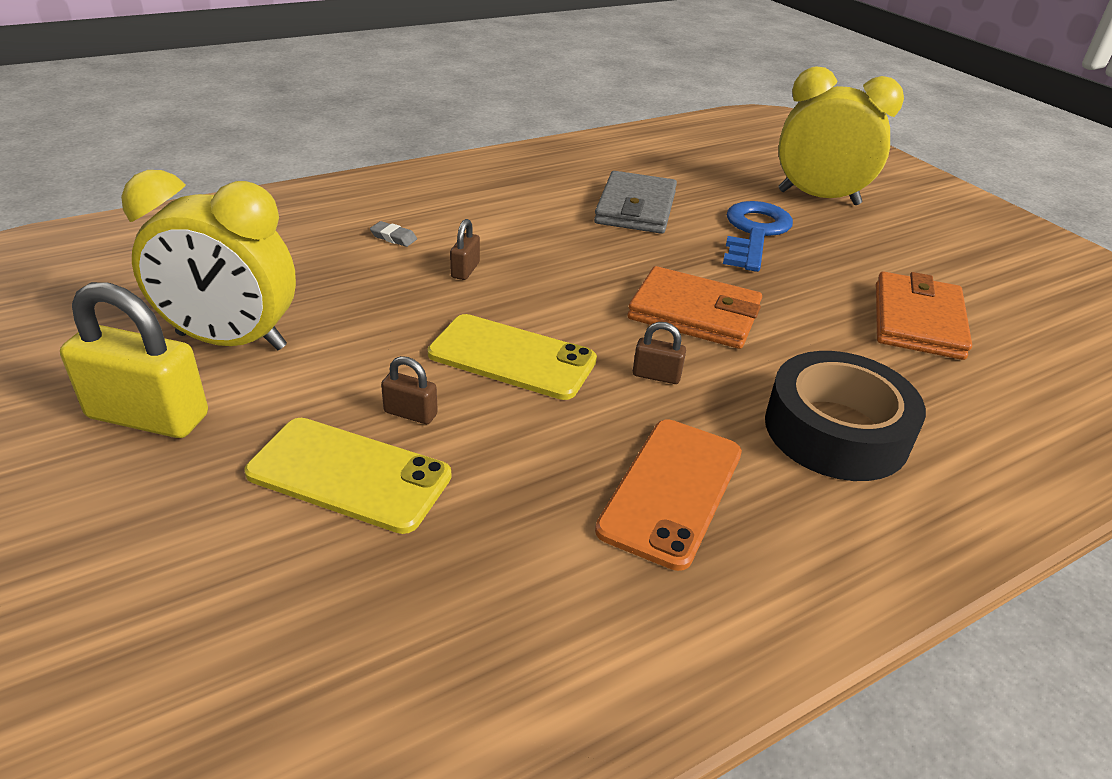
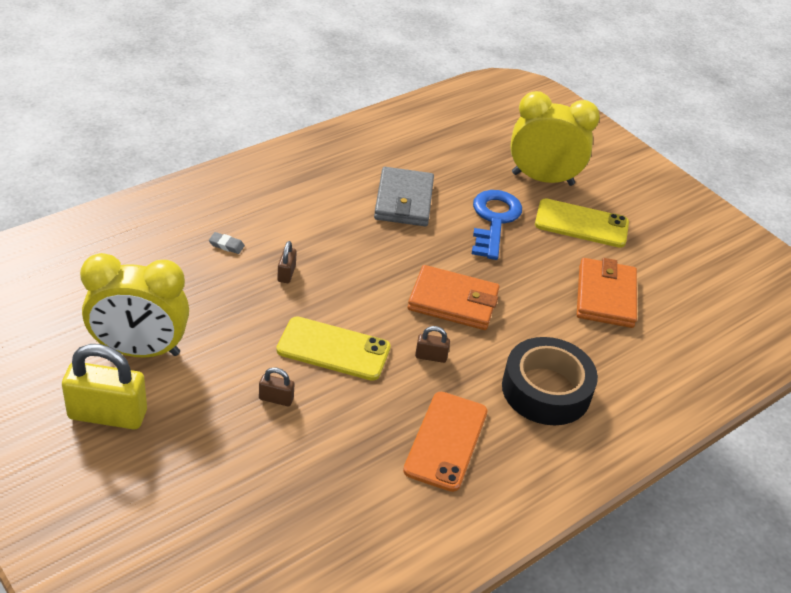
camera: 10 degrees left, 5 degrees up
(349, 475) = (249, 446): yellow phone -> yellow phone (581, 224)

